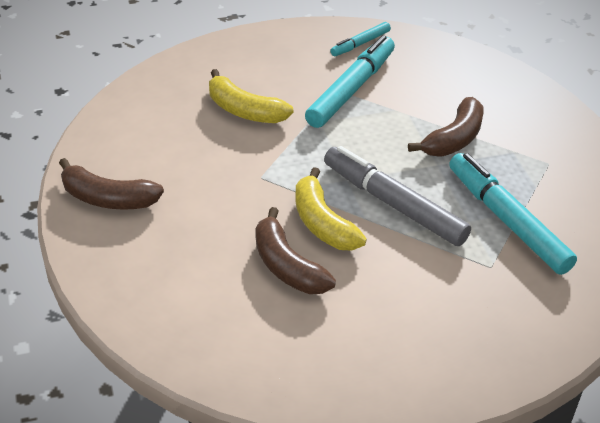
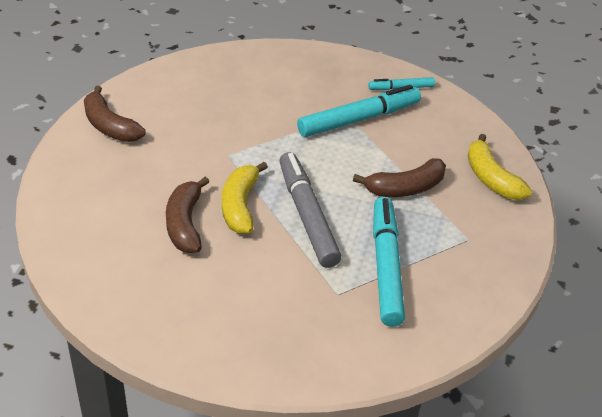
camera: 30 degrees right, 0 degrees up
(244, 110) = (262, 103): yellow banana -> yellow banana (491, 178)

